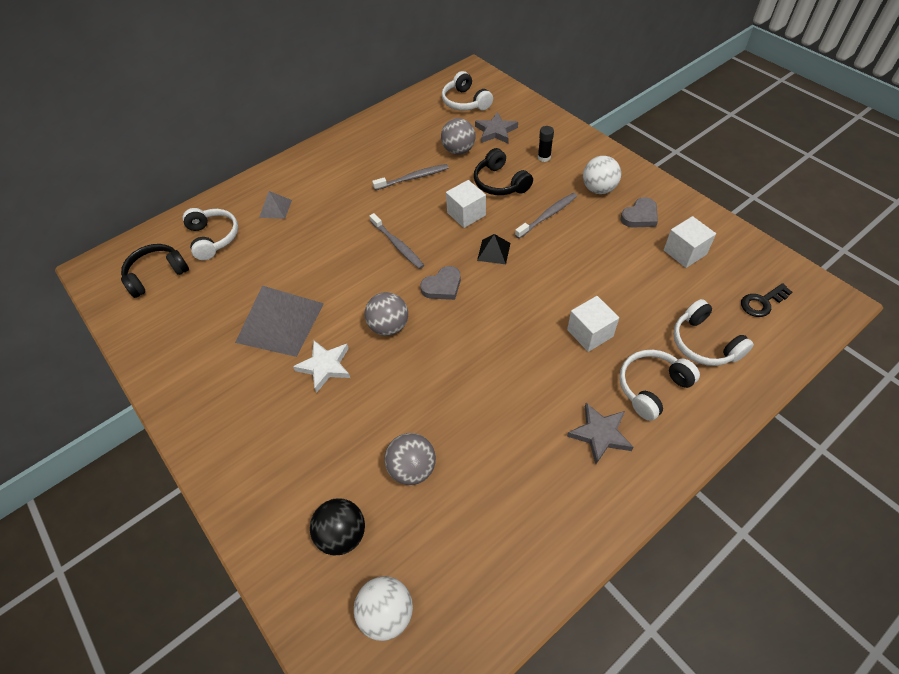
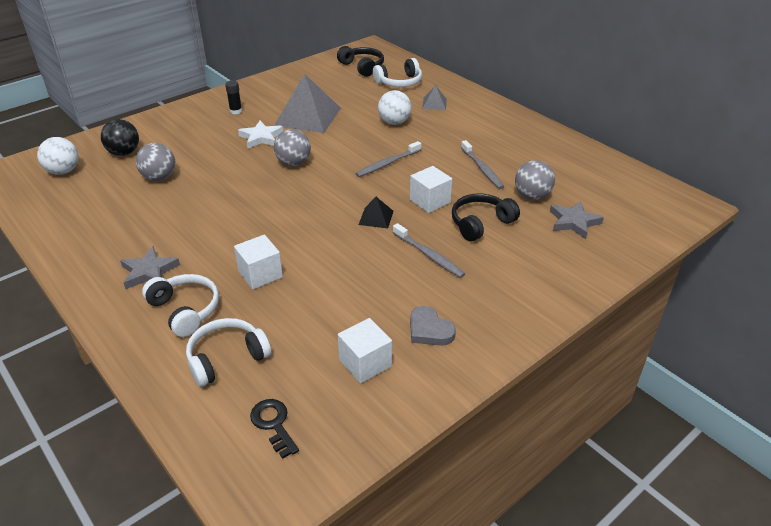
camera: 85 degrees right, 15 degrees down
(442, 286) = (334, 188): grey heart -> none
(465, 102) = (626, 200): white headphones -> none
(544, 157) = (531, 257): black glue stick -> black glue stick (236, 111)
(598, 189) = (477, 299): white ball -> white ball (394, 122)

